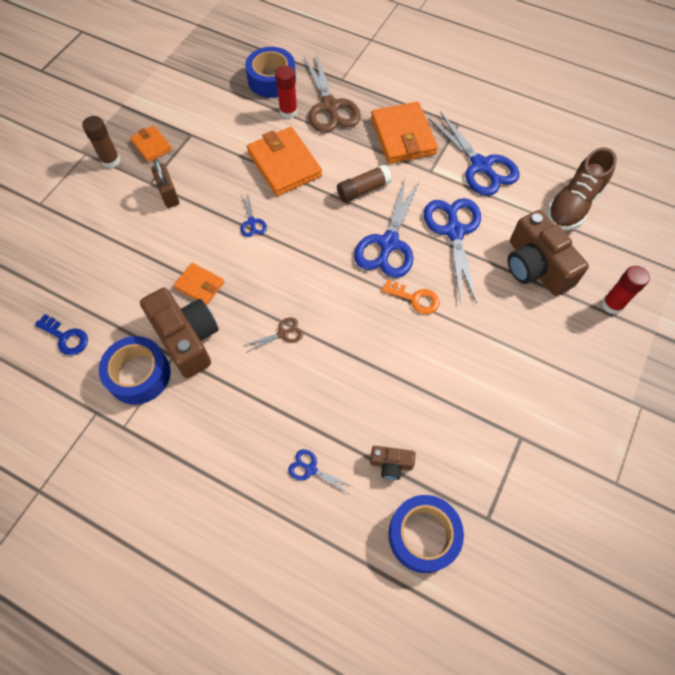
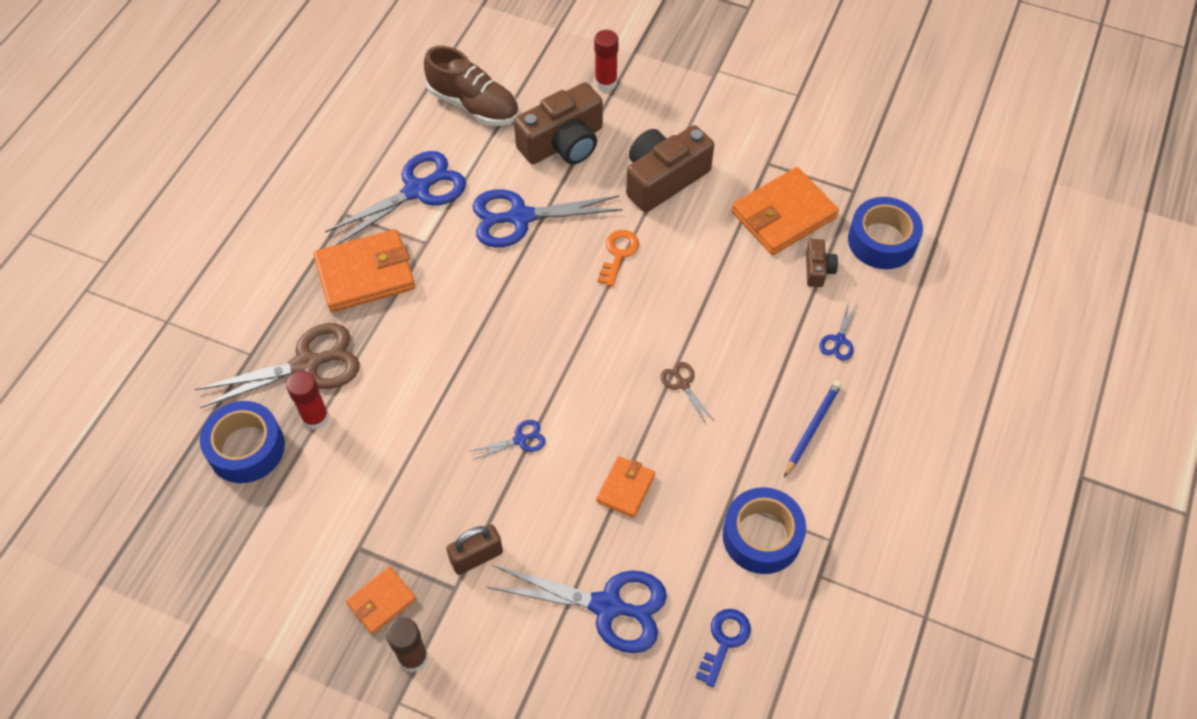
camera: 95 degrees left, 5 degrees down
(187, 338) = (704, 490): brown camera -> brown camera (663, 179)
(225, 429) = (812, 428): none -> blue pencil
(284, 164) = (417, 412): orange wallet -> orange wallet (783, 215)
(363, 190) = (459, 314): brown glue stick -> none
(388, 243) = (543, 283): blue scissors -> blue scissors (607, 606)

